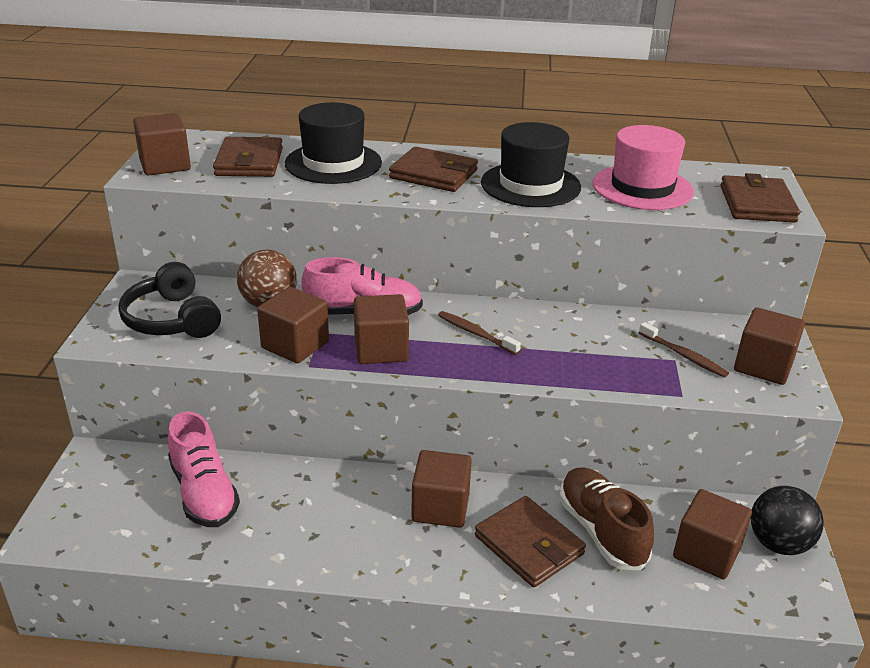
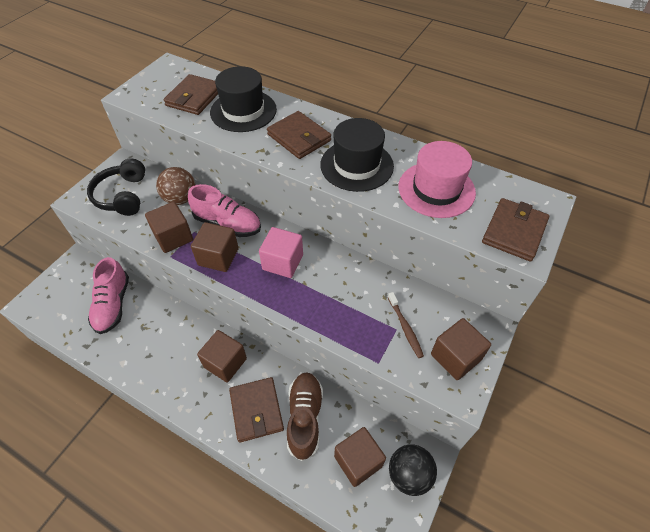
camera: 25 degrees right, 20 degrees up
(165, 165) = (145, 88): brown cube -> none
(476, 333) = (283, 262): brown toothbrush -> pink cube

